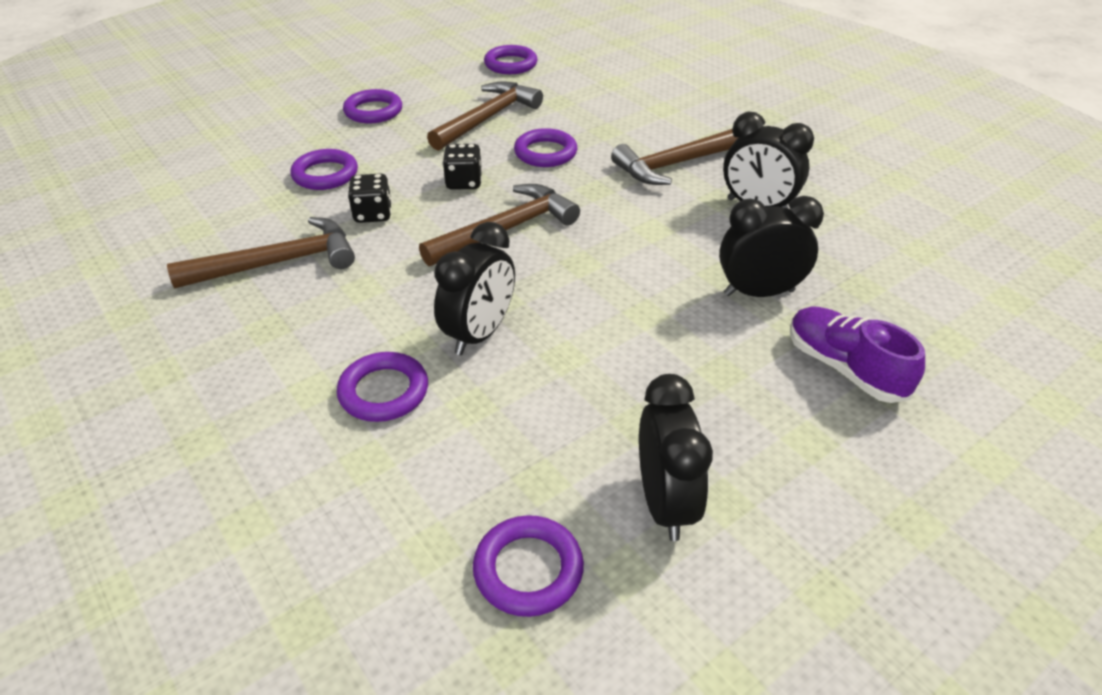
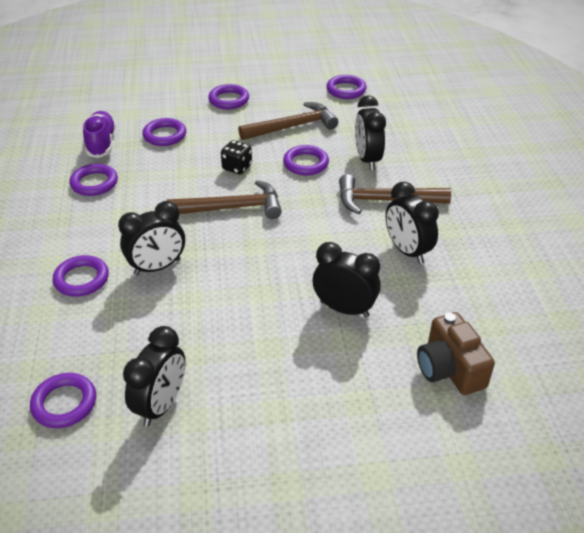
camera: 30 degrees right, 0 degrees up
(278, 263) = (94, 183): brown hammer -> purple ring
(373, 214) = (168, 170): black dice -> none
(612, 128) = (367, 159): none -> black clock
(844, 368) = (346, 379): purple shoe -> purple shoe (101, 143)
(932, 310) = (449, 369): none -> brown camera

